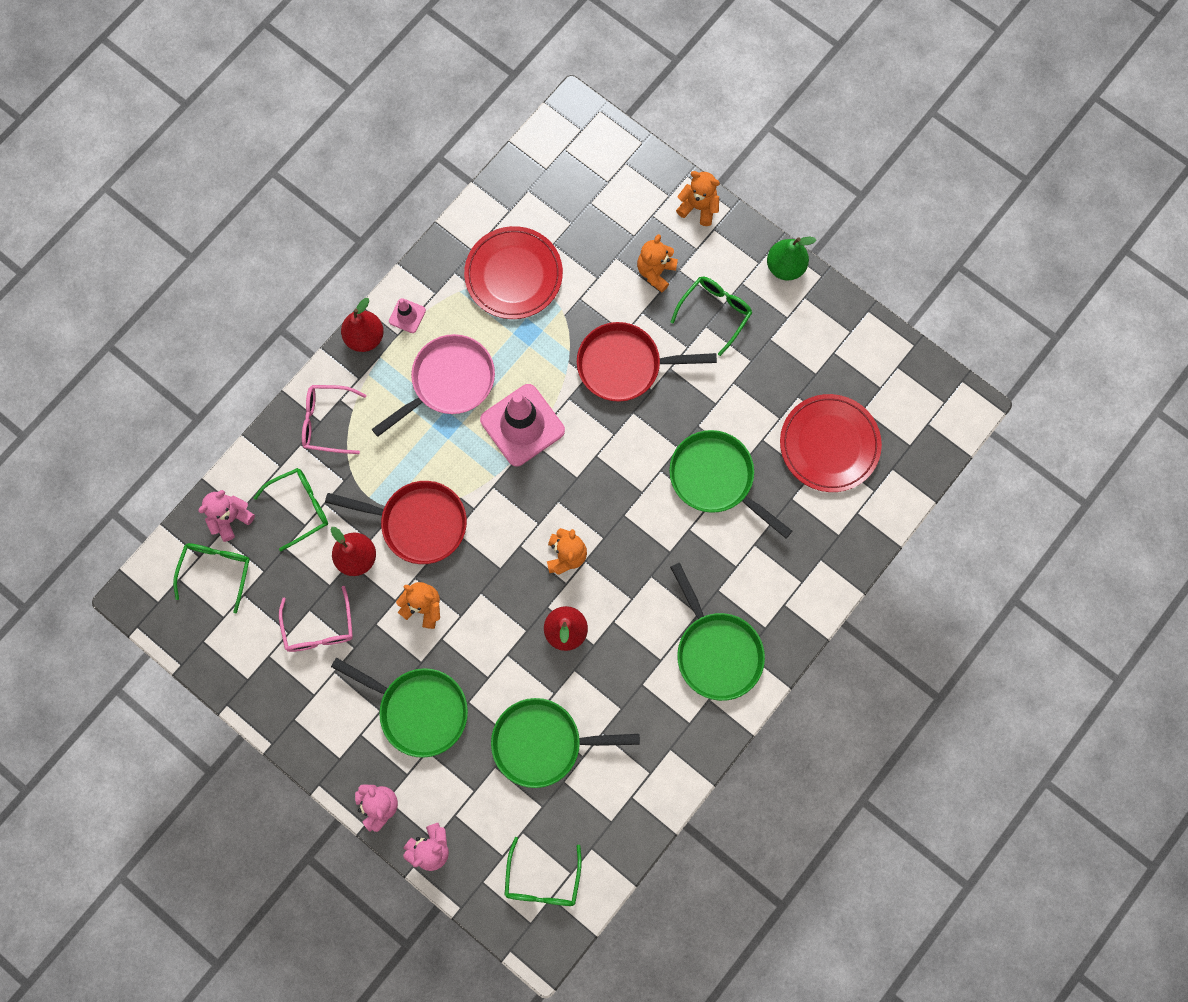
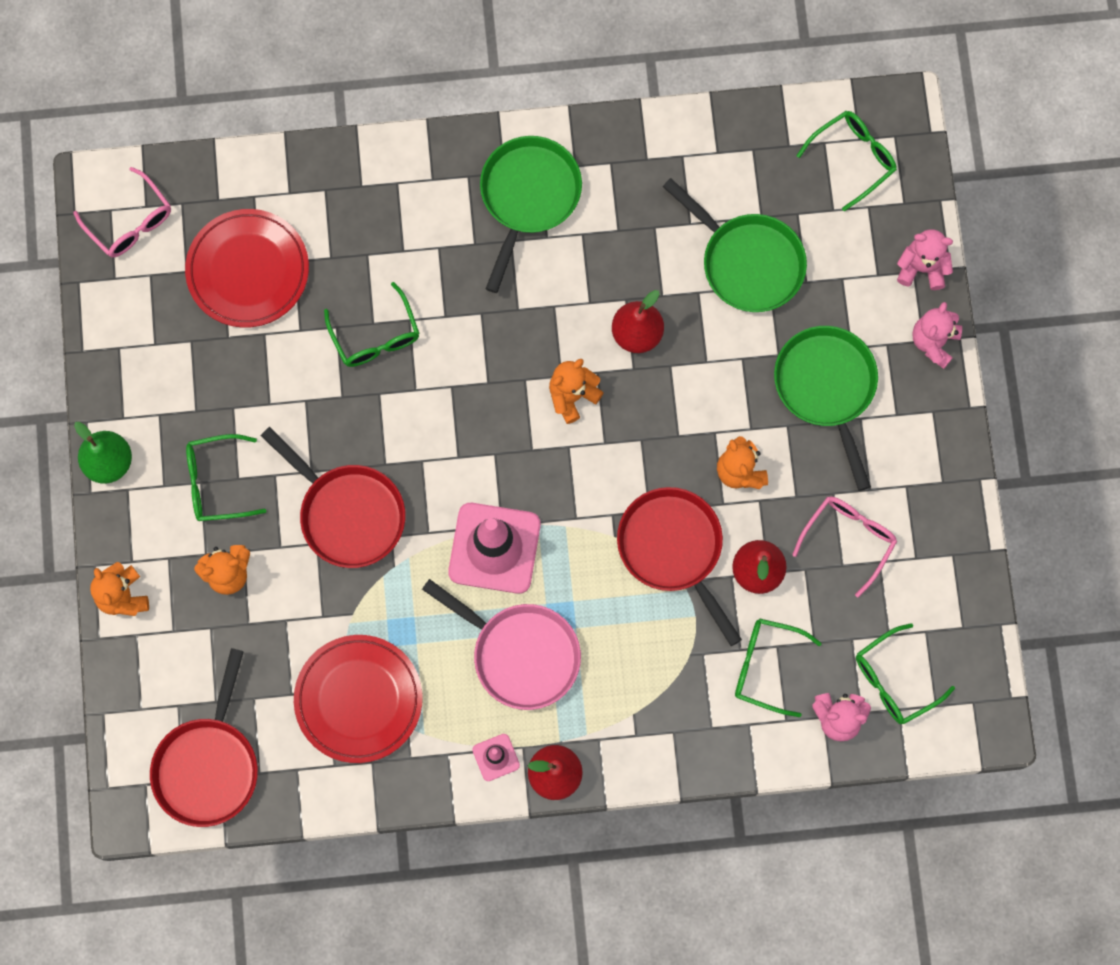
camera: 135 degrees left, 0 degrees up
(327, 422) = (667, 725): pink glasses -> pink glasses (130, 222)
(449, 382) = (520, 654): pink pan -> pink pan turned 150 degrees counterclockwise
(559, 168) = (208, 765): none -> red pan
(716, 478) = (375, 336): green pan -> green glasses

